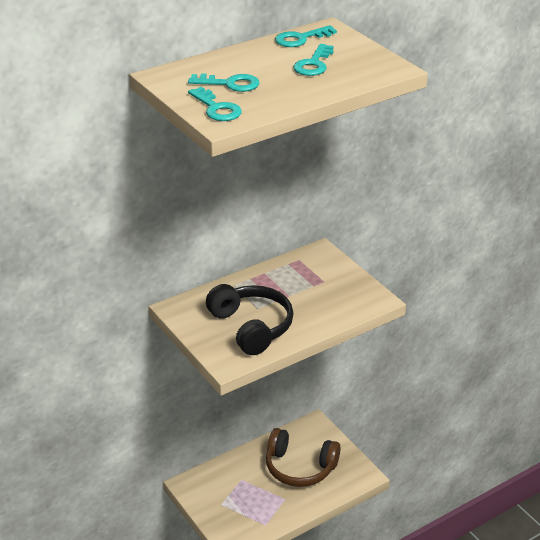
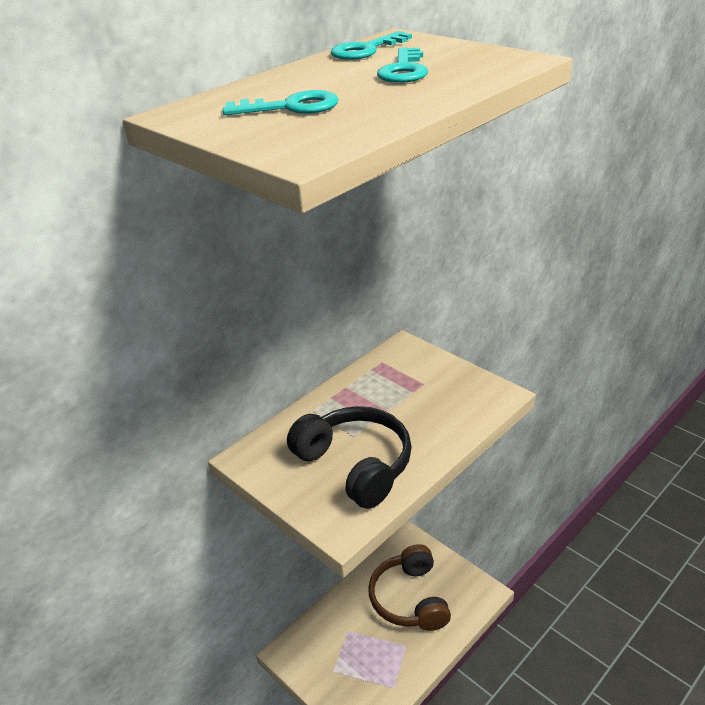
camera: 10 degrees left, 0 degrees up
(217, 108) = (286, 138): turquoise key -> none
(300, 467) = (410, 599): brown headphones -> brown headphones turned 75 degrees clockwise

